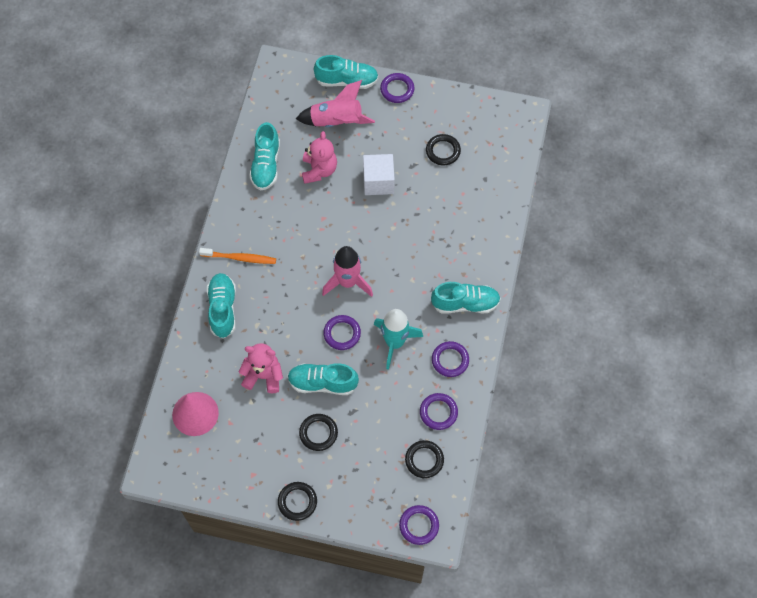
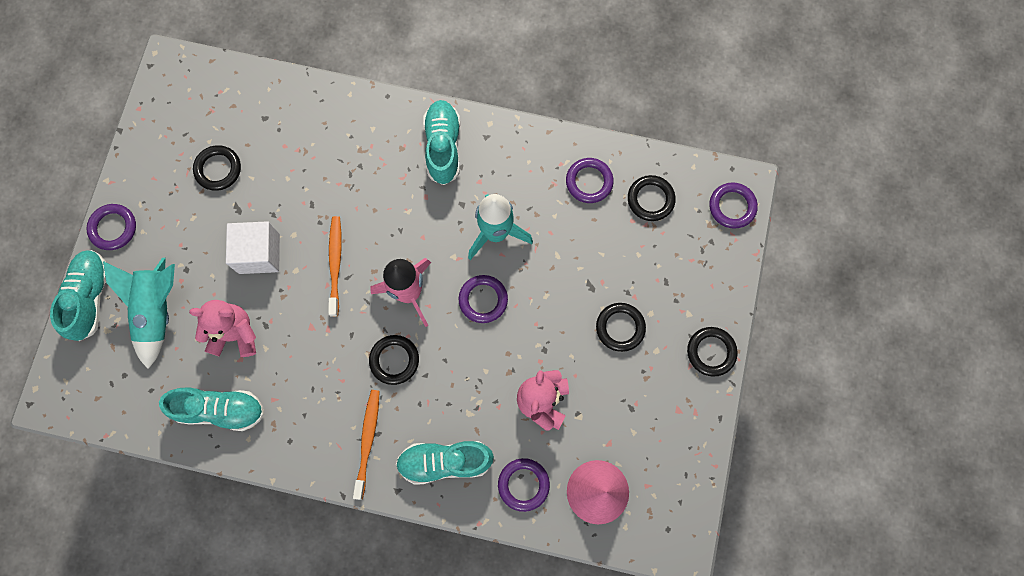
camera: 90 degrees left, 10 degrees up
(297, 273) = (394, 360): none -> black ring
(322, 383) = (552, 323): turquoise shoe -> none
(336, 122) = (158, 311): pink rocket -> turquoise rocket
(370, 232) = (335, 264): none -> orange toothbrush
(450, 360) = (520, 167): purple ring -> purple ring (523, 484)

